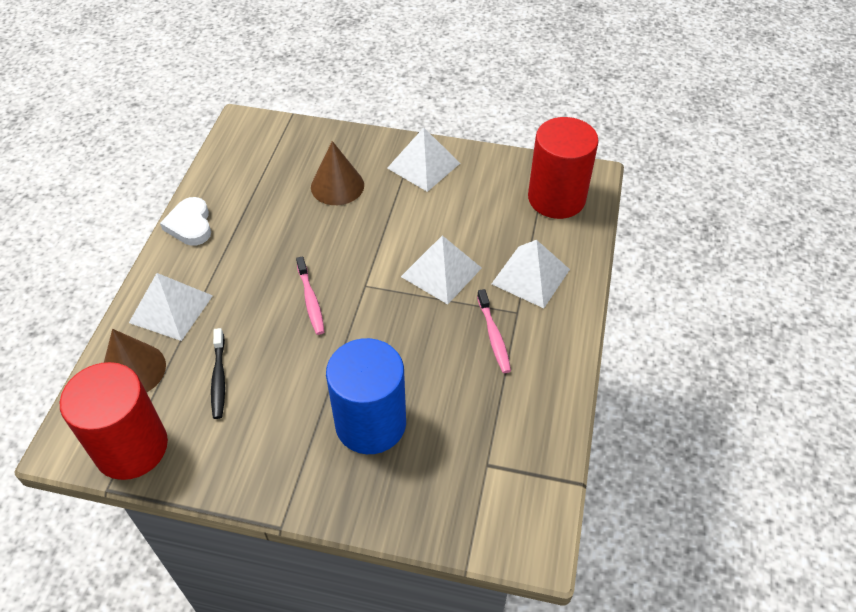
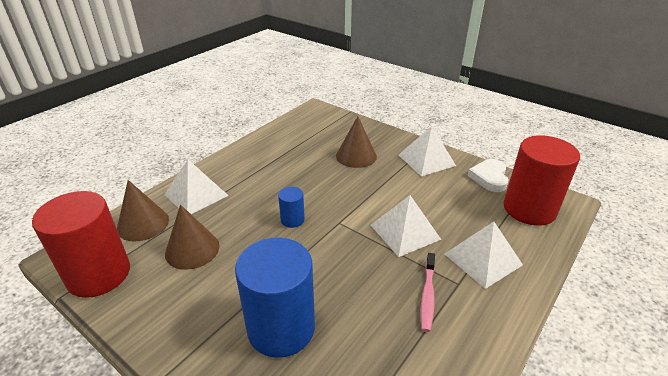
camera: 25 degrees right, 15 degrees down
(190, 225) = (244, 152): white heart -> white heart (489, 178)
(219, 378) = (192, 249): black toothbrush -> brown cone
(311, 300) = (292, 220): pink toothbrush -> blue cylinder

